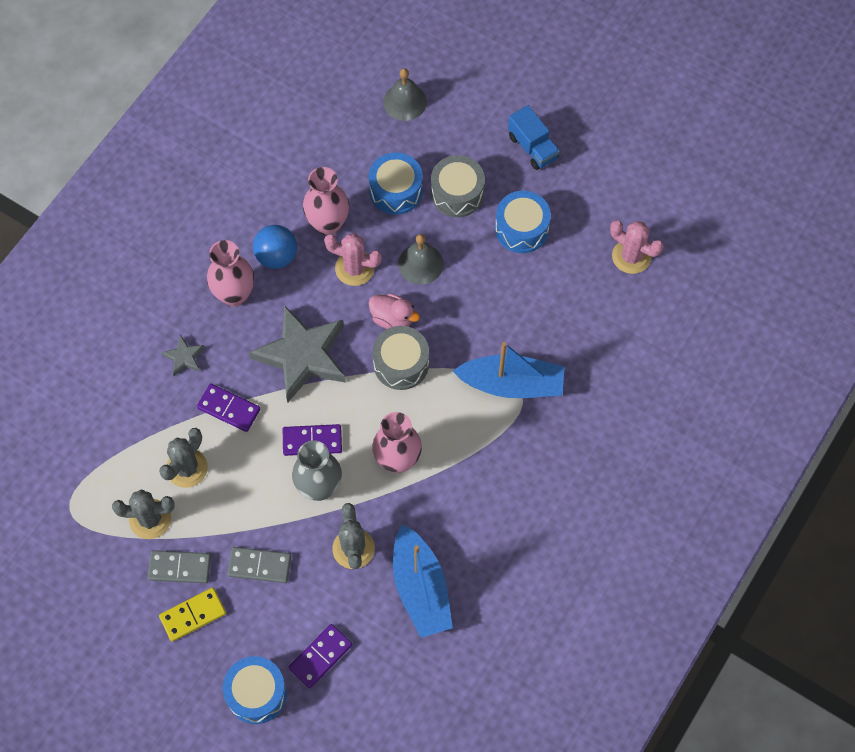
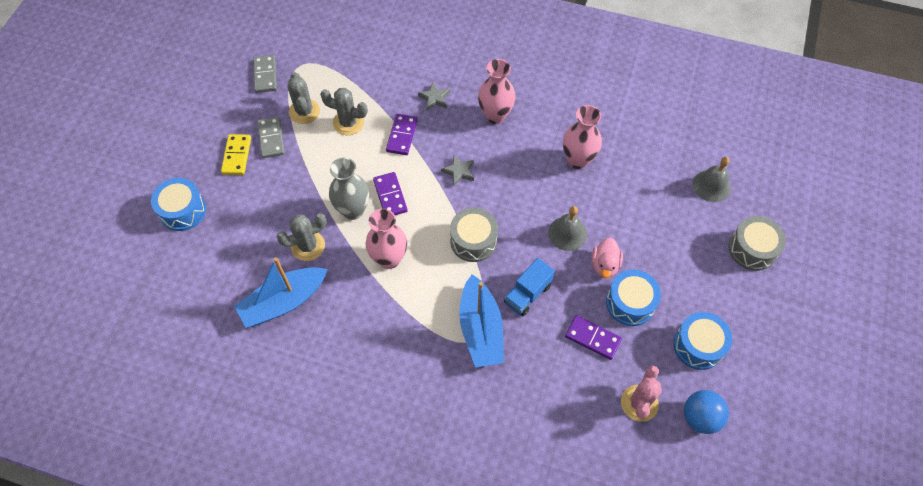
camera: 75 degrees right, 5 degrees down
(193, 615) = (237, 156): yellow domino -> yellow domino turned 45 degrees clockwise
(259, 565) = (282, 187): grey domino -> grey domino (265, 75)
(276, 256) = (537, 133): blue ball -> blue ball (700, 417)
(302, 356) = (459, 172): grey star -> grey star, size x0.43
(321, 656) = (217, 245): purple domino -> purple domino (592, 338)
(354, 268) = (546, 188): pink cactus -> none
(392, 318) = (511, 225): pink duck -> pink duck (604, 265)
(396, 191) = (626, 199): blue drum -> blue drum (698, 345)
(457, 193) = (643, 245): grey drum -> grey drum (752, 249)
(532, 147) = (714, 294): blue truck -> blue truck (527, 294)

